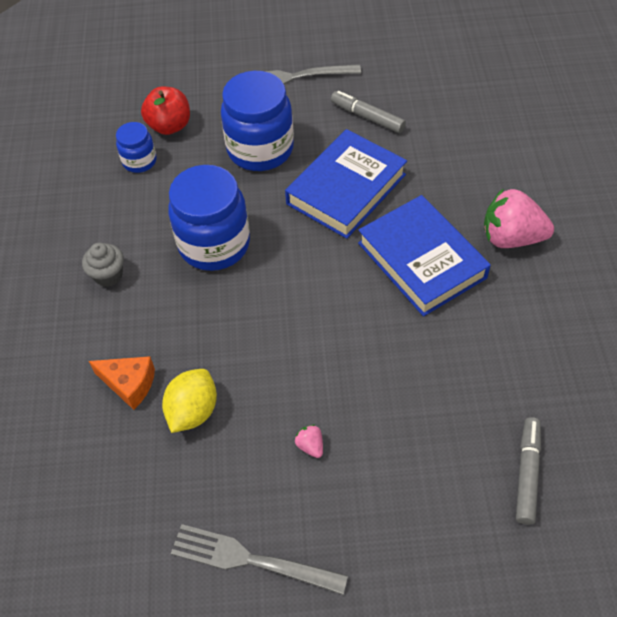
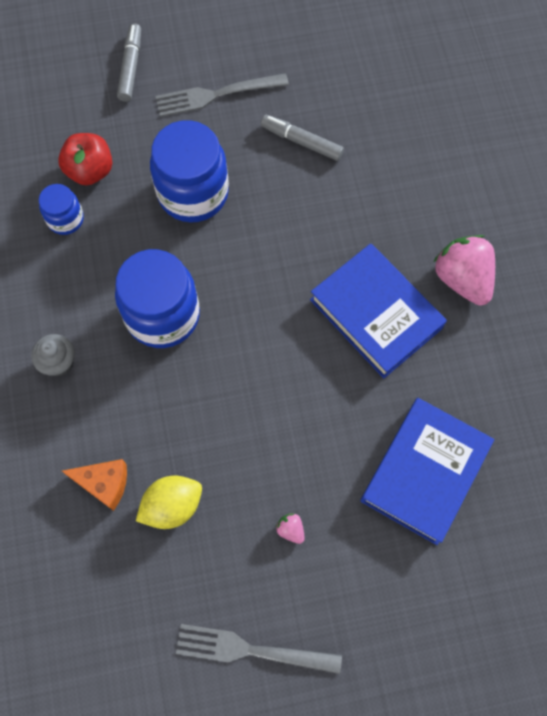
camera: 10 degrees left, 15 degrees up
(193, 411) = (172, 506): yellow lemon -> yellow lemon turned 45 degrees clockwise
(346, 189) = (290, 235): blue book -> blue book (424, 472)
(511, 238) = (462, 279): pink strawberry -> pink strawberry turned 60 degrees clockwise
(527, 473) = (494, 534): grey marker -> grey marker (131, 67)

